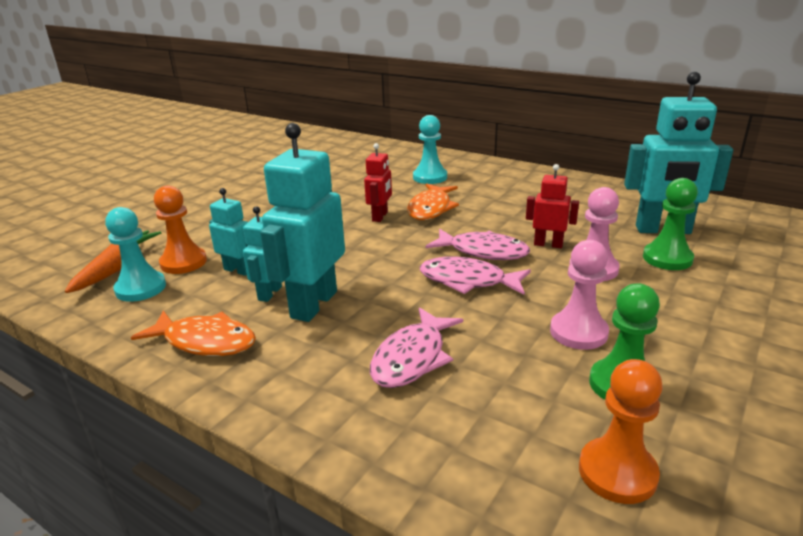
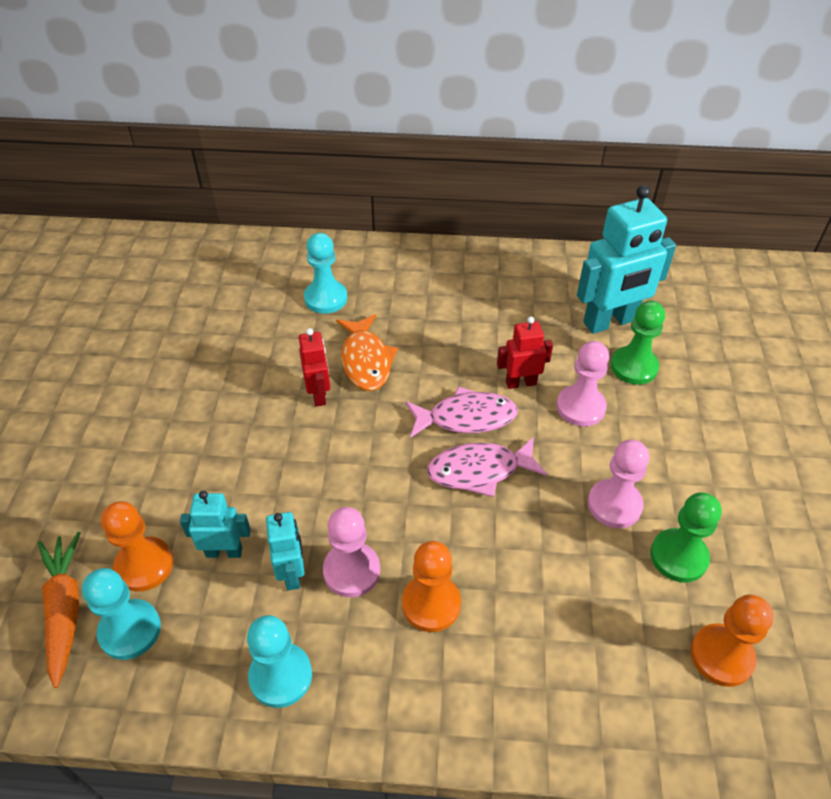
camera: 30 degrees left, 20 degrees up
(205, 341) = (281, 676): orange fish -> turquoise pawn
(313, 304) = (351, 571): turquoise robot -> pink pawn
(355, 340) = (431, 604): none -> orange pawn
(412, 358) = (498, 603): pink fish -> none

